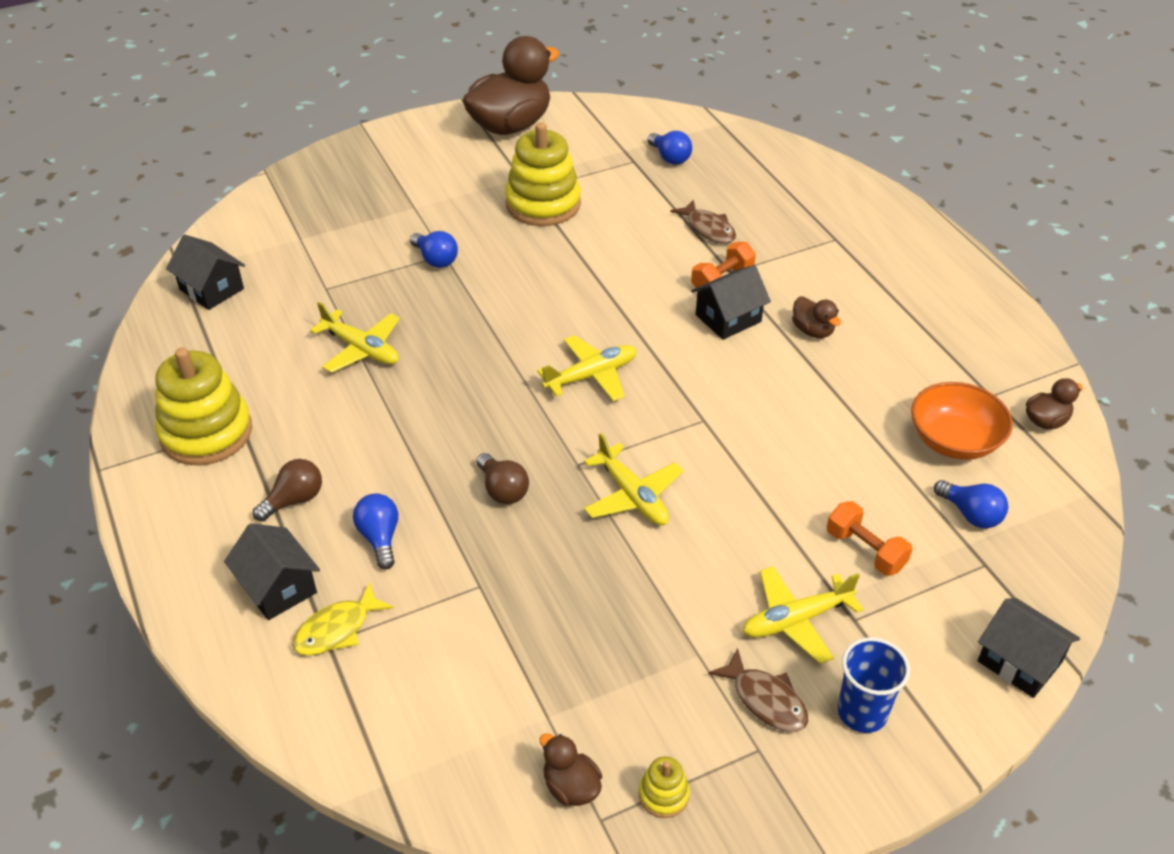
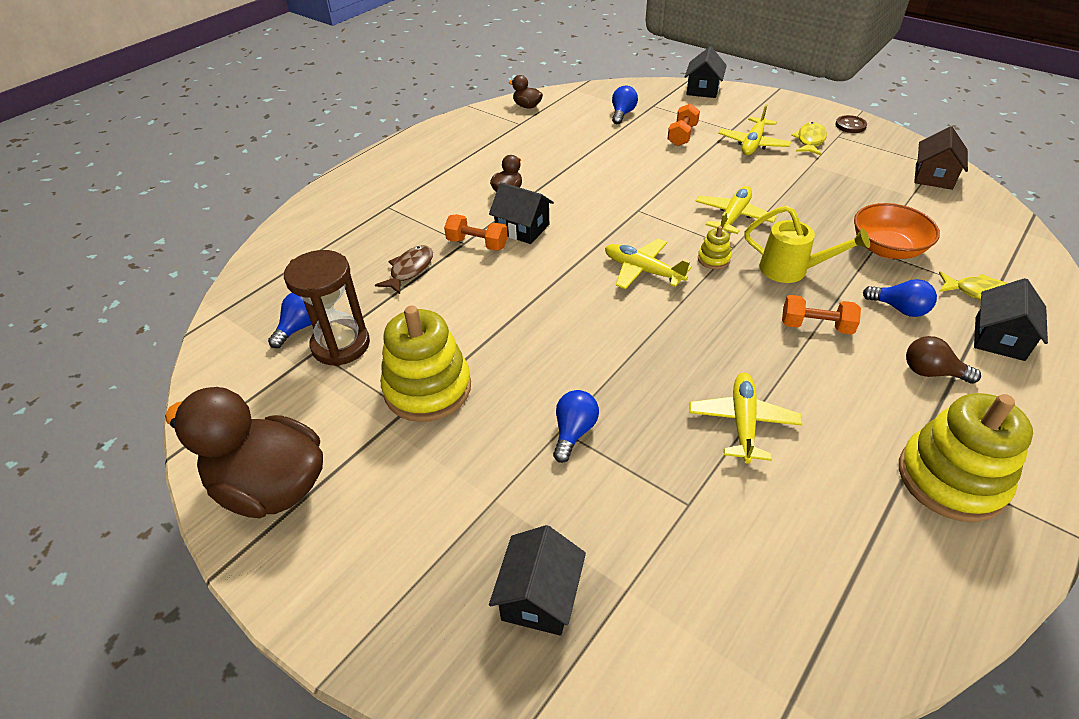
camera: 115 degrees left, 0 degrees up
(211, 289) = (786, 630): black house -> black house (539, 596)
(380, 538) = (899, 309): blue light bulb -> blue light bulb turned 105 degrees counterclockwise
(414, 457) = (816, 326): none -> orange dumbbell
(502, 490) = (792, 270): brown light bulb -> yellow watering can
(571, 787) = (933, 176): brown duck -> brown house
(630, 173) = (341, 345): none -> brown hourglass
(663, 795) = (897, 152): yellow stacking toy -> yellow stacking toy (713, 259)
(765, 700) = (810, 140): brown fish -> yellow fish
(782, 794) = (850, 125): none -> brown button
(796, 620) = (753, 144): yellow plane -> yellow plane turned 75 degrees clockwise
(862, 712) = (781, 117): blue cup -> none
(954, 440) = (569, 127): orange bowl -> orange bowl (886, 249)

